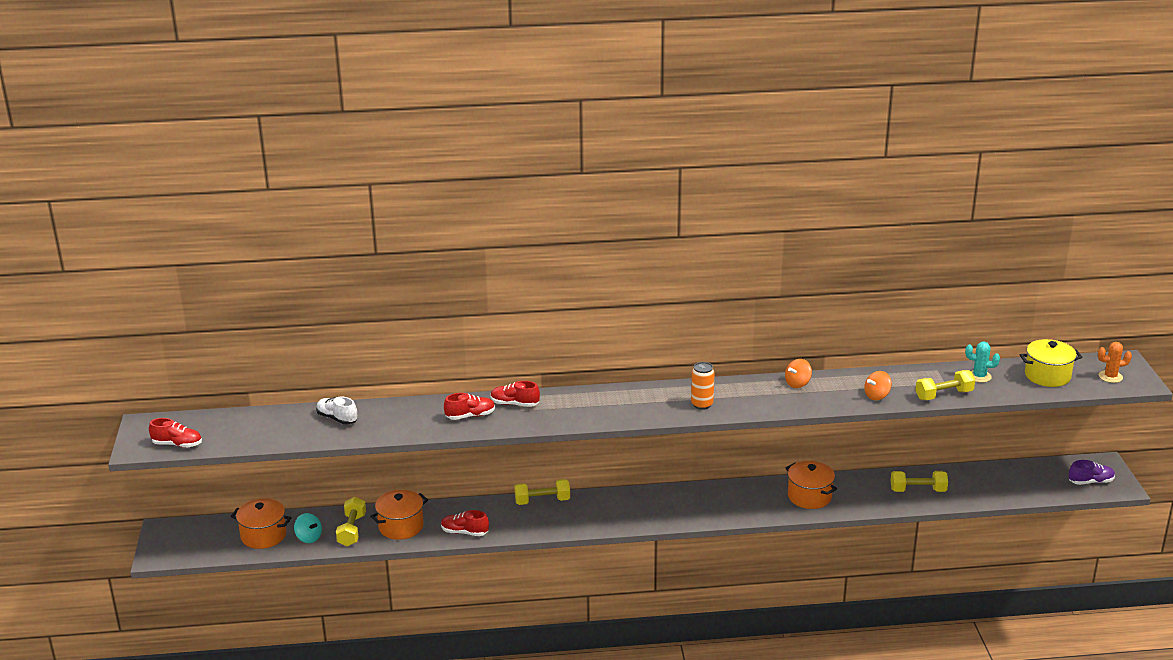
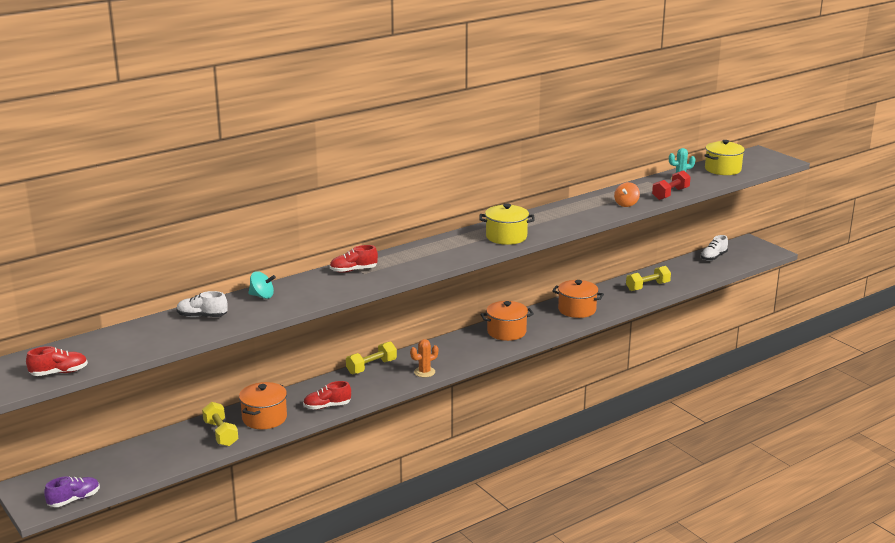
camera: 30 degrees left, 5 degrees down
(263, 535) = (136, 461): orange pot -> orange pot (506, 332)
(309, 538) = (184, 450): turquoise spinning top -> turquoise spinning top (262, 296)
(470, 416) = (324, 286): red shoe -> none
(702, 404) = (506, 237): orange can -> yellow pot
(797, 384) = (561, 209): orange spinning top -> none
(944, 395) = (670, 194): yellow dumbbell -> red dumbbell
(1037, 473) = (713, 257): none -> white shoe
(1090, 482) = (752, 253): purple shoe -> purple shoe (74, 500)
(1110, 377) = (762, 162): orange cactus -> orange cactus (424, 372)

